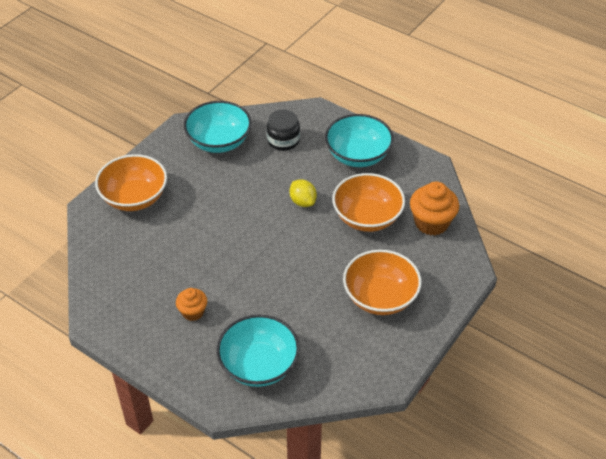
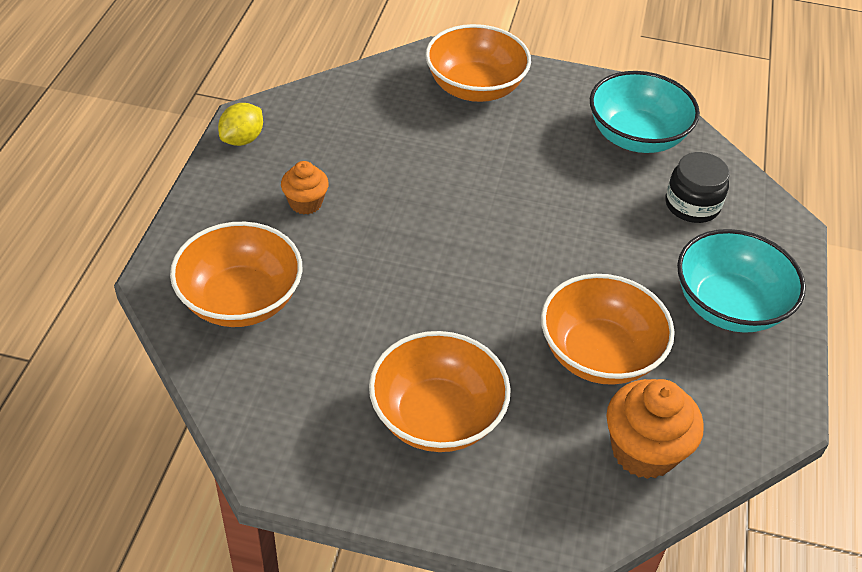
camera: 65 degrees right, 0 degrees up
(259, 365) = (240, 300): turquoise bowl -> orange bowl
(303, 202) = (580, 263): yellow lemon -> yellow lemon (242, 139)

